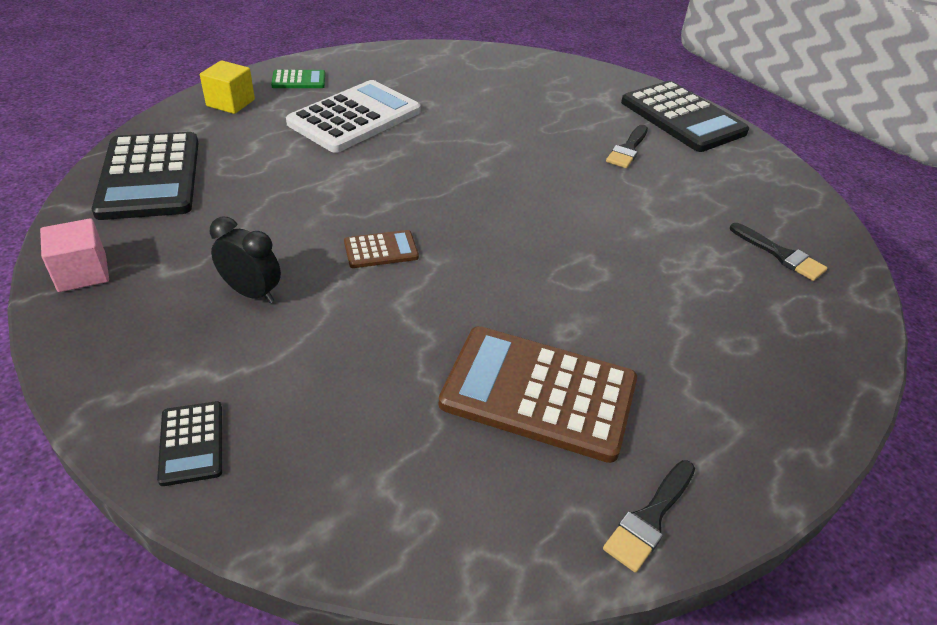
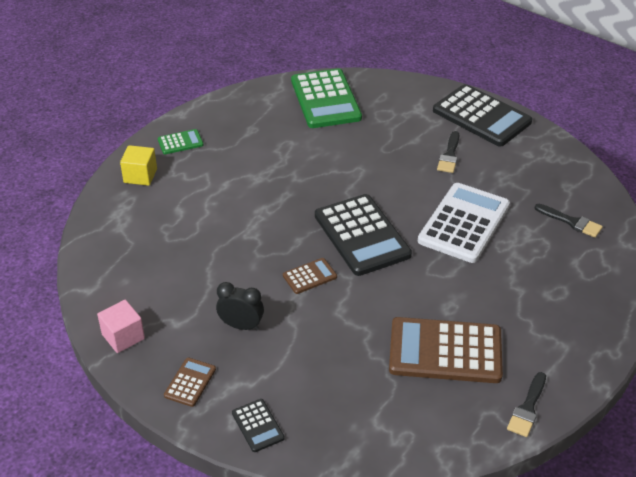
camera: 10 degrees left, 0 degrees up
(132, 354) = (190, 382): none -> brown calculator
(149, 176) = (120, 254): black calculator -> black calculator (361, 235)
(355, 117) = (240, 169): white calculator -> white calculator (464, 223)
(493, 70) = (325, 99): none -> green calculator

